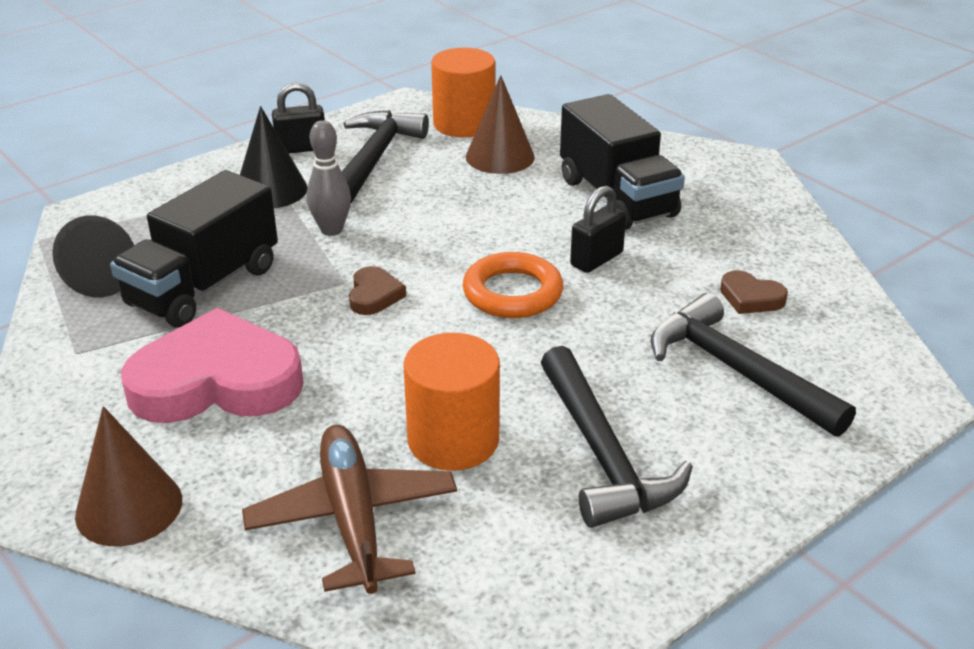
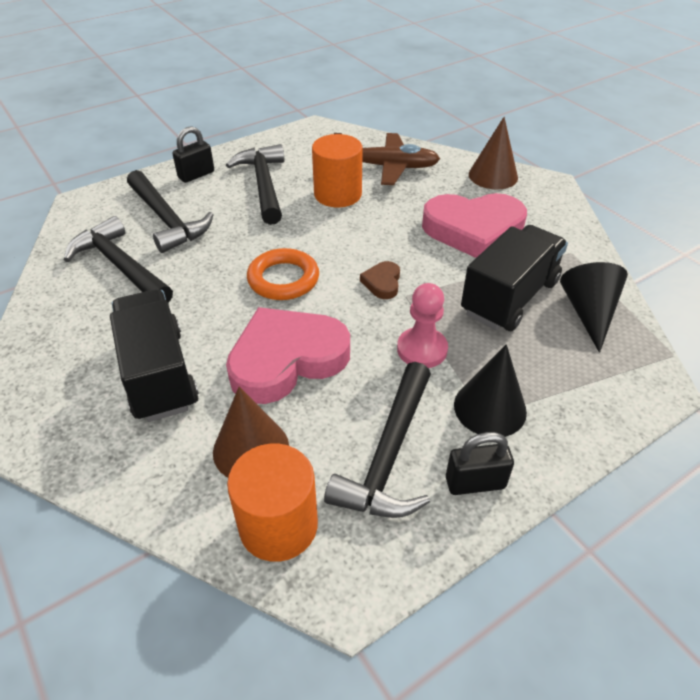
camera: 175 degrees left, 10 degrees up
(331, 230) = (422, 349): grey bowling pin -> pink pawn
(352, 519) = (387, 167): brown plane -> brown plane turned 75 degrees counterclockwise
(484, 215) = (286, 359): none -> pink heart
(596, 259) = (210, 305): black padlock -> black padlock (196, 175)
(750, 298) = (120, 266): brown heart -> black hammer

